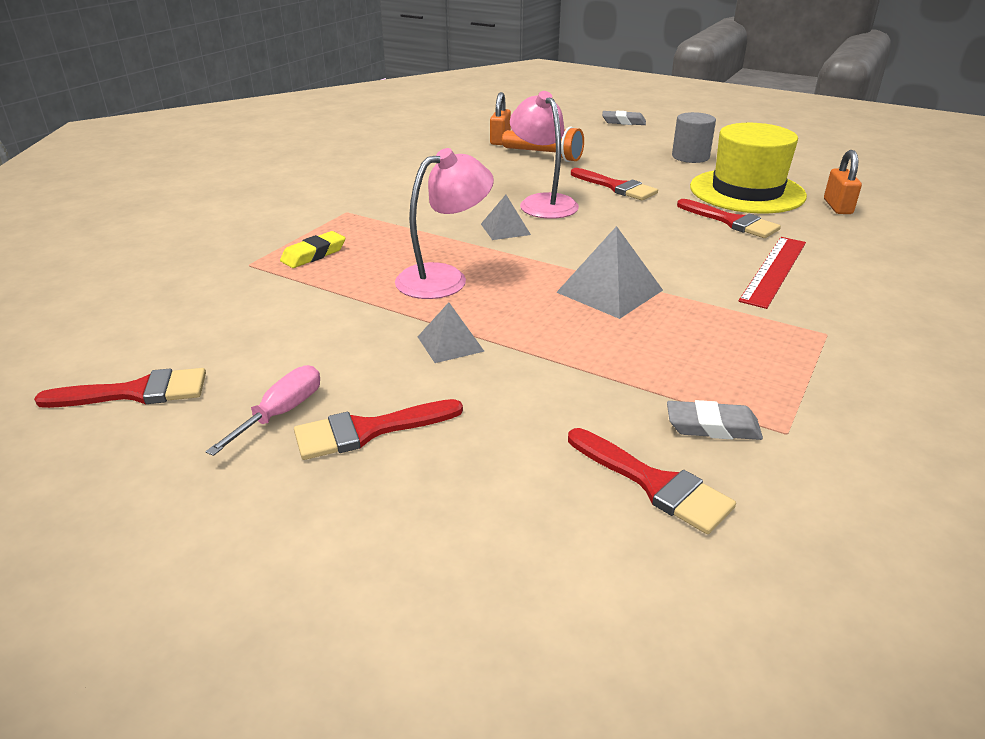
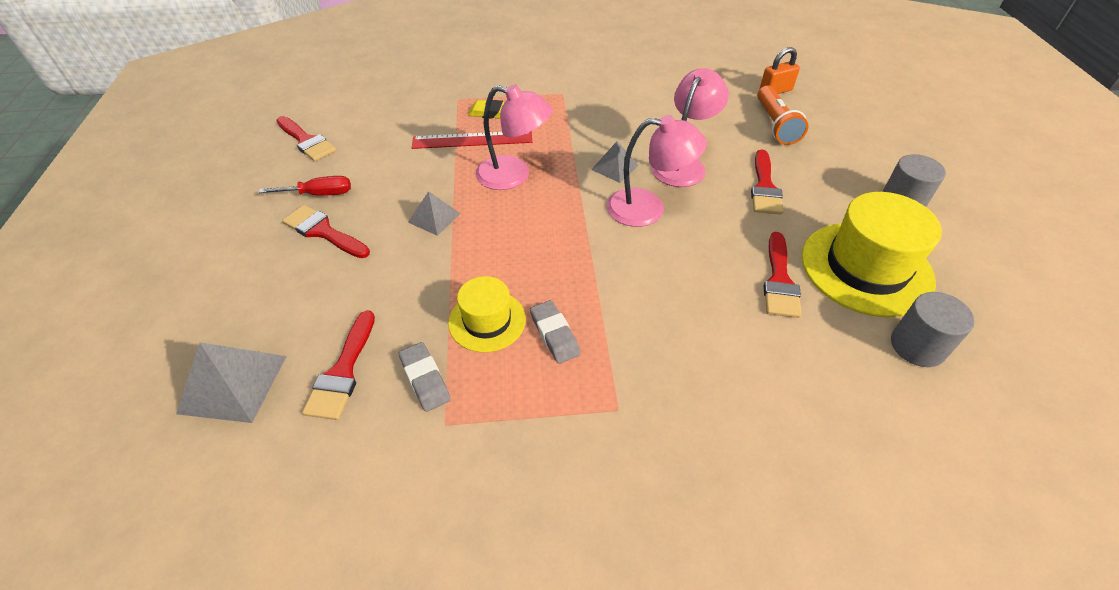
camera: 55 degrees right, 15 degrees up
(281, 413) = (319, 194): pink screwdriver -> red screwdriver
(584, 236) = (648, 209): none -> pink lamp
(609, 291) = (570, 257): grey pyramid -> grey pyramid (233, 383)
(623, 122) = (927, 131): grey eraser -> grey eraser (554, 334)
(656, 362) = (487, 321): none -> yellow hat
(773, 270) = (706, 340): red ruler -> red ruler (472, 140)
(837, 207) = (917, 346): orange padlock -> grey cylinder

